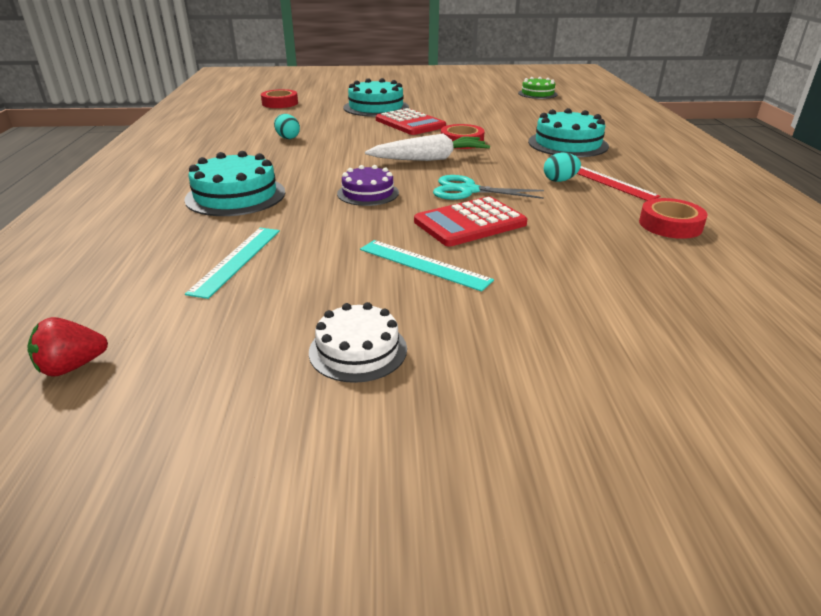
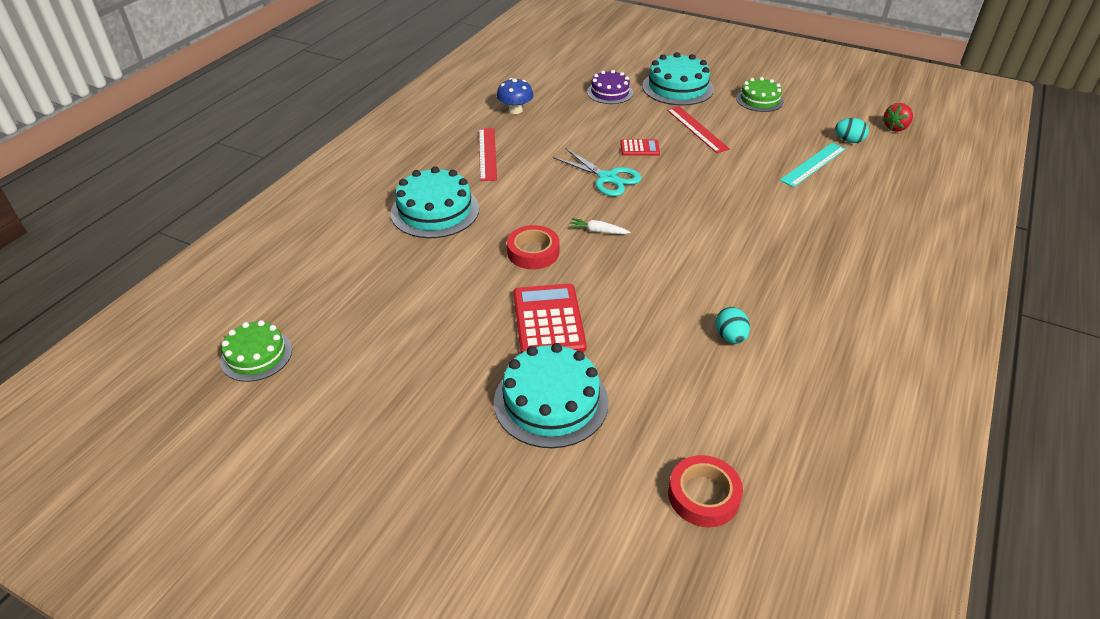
camera: 150 degrees left, 10 degrees up
(72, 366) = (895, 128): red strawberry -> red strawberry turned 135 degrees clockwise
(235, 196) = (809, 233): turquoise cake -> turquoise cake (677, 87)
(358, 350) = (759, 100): white cake -> green cake
(368, 193) = (691, 200): purple cake -> purple cake (610, 92)
(423, 264) = (697, 129): turquoise ruler -> red ruler
(429, 159) = (598, 231): white carrot -> white carrot, size x0.46
(470, 223) = (639, 148): red calculator -> red calculator, size x0.53
(559, 180) = (521, 166): turquoise egg -> turquoise egg (849, 140)
(670, 225) = (515, 110): red tape -> blue mushroom

